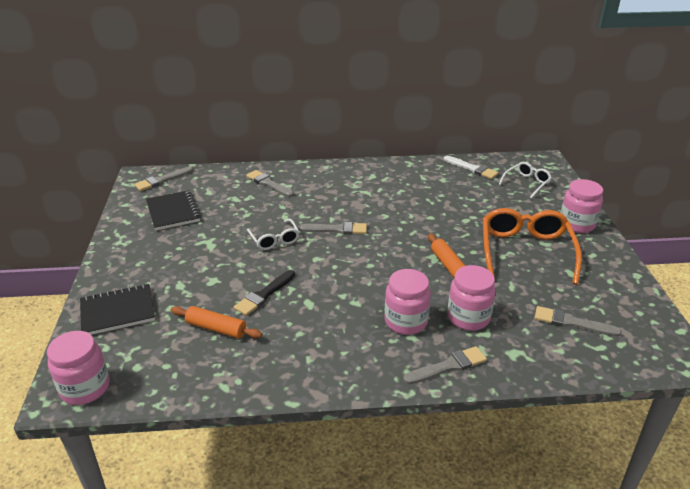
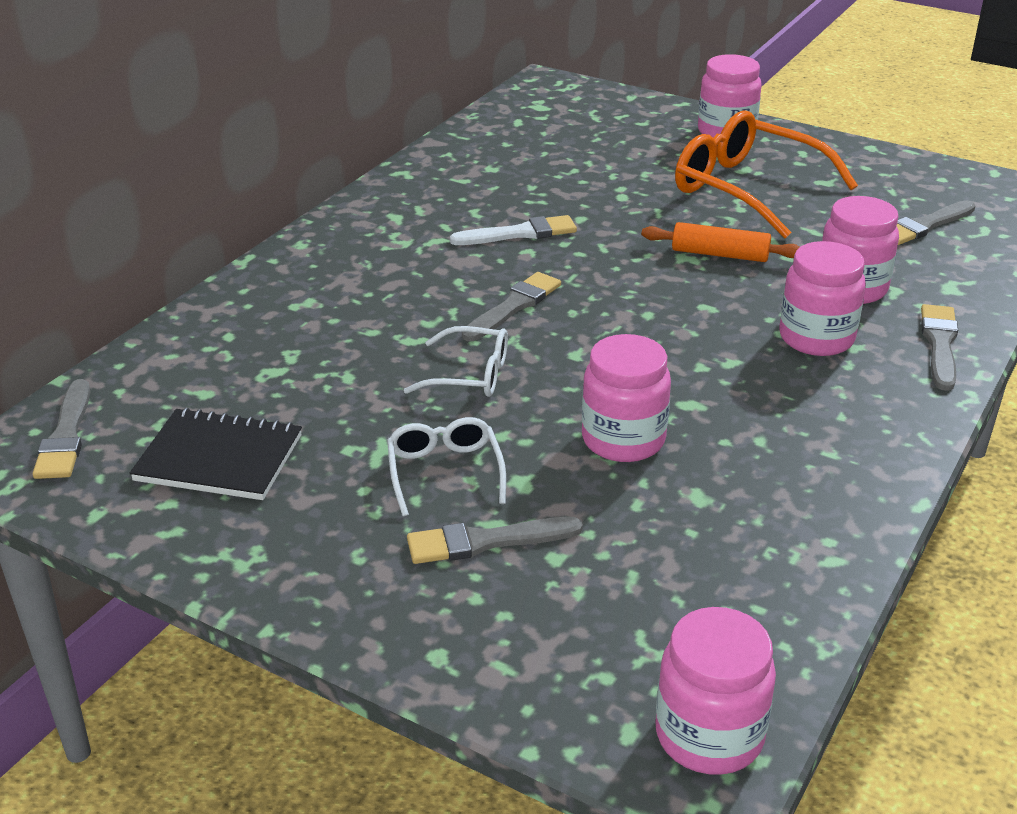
camera: 55 degrees left, 0 degrees up
(117, 311) = (500, 630): black notebook -> none
(216, 328) = (669, 521): orange rolling pin -> none
(264, 295) = (623, 440): black brush -> pink jar
(268, 184) = (272, 319): grey brush -> grey brush (486, 542)
(472, 169) = (493, 136): white brush -> white brush (519, 233)
(526, 183) = (587, 118): white glasses -> white glasses (444, 472)

